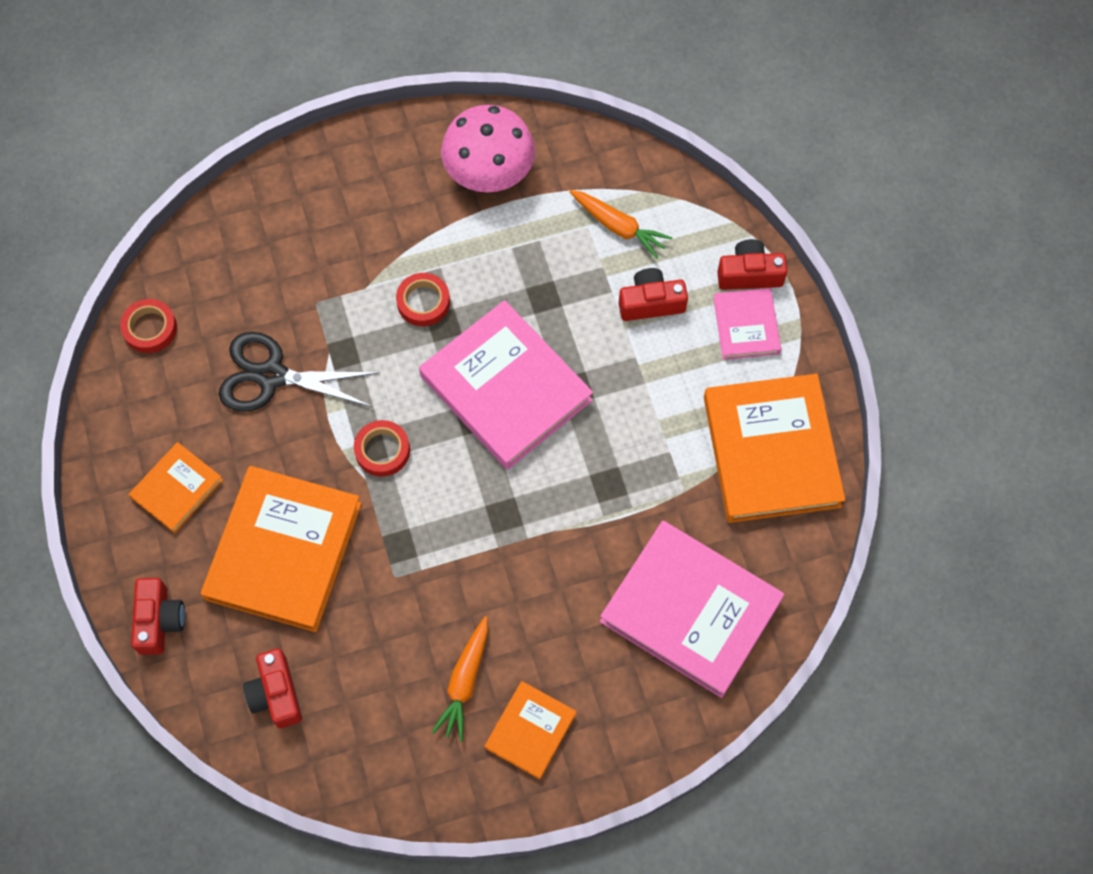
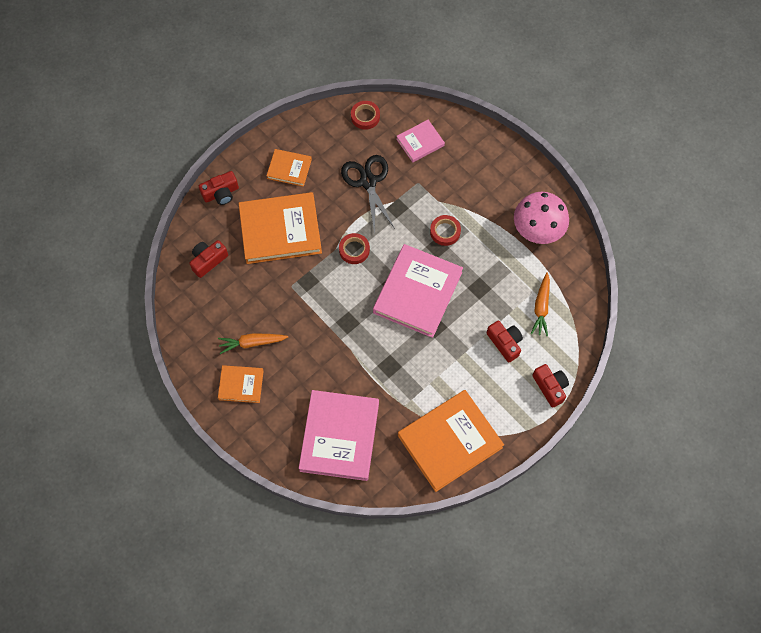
camera: 65 degrees right, 0 degrees up
(746, 326) = (517, 398): pink book -> pink book (420, 142)

